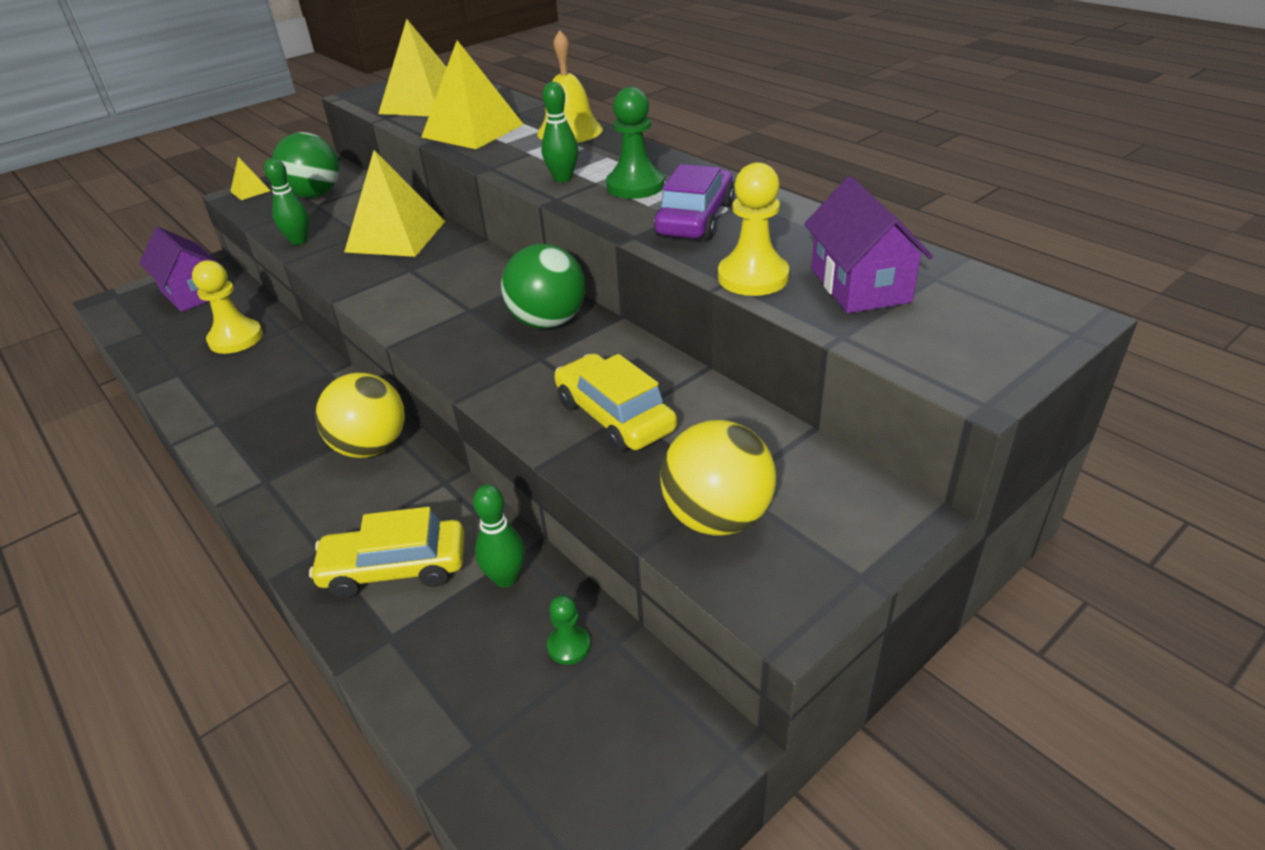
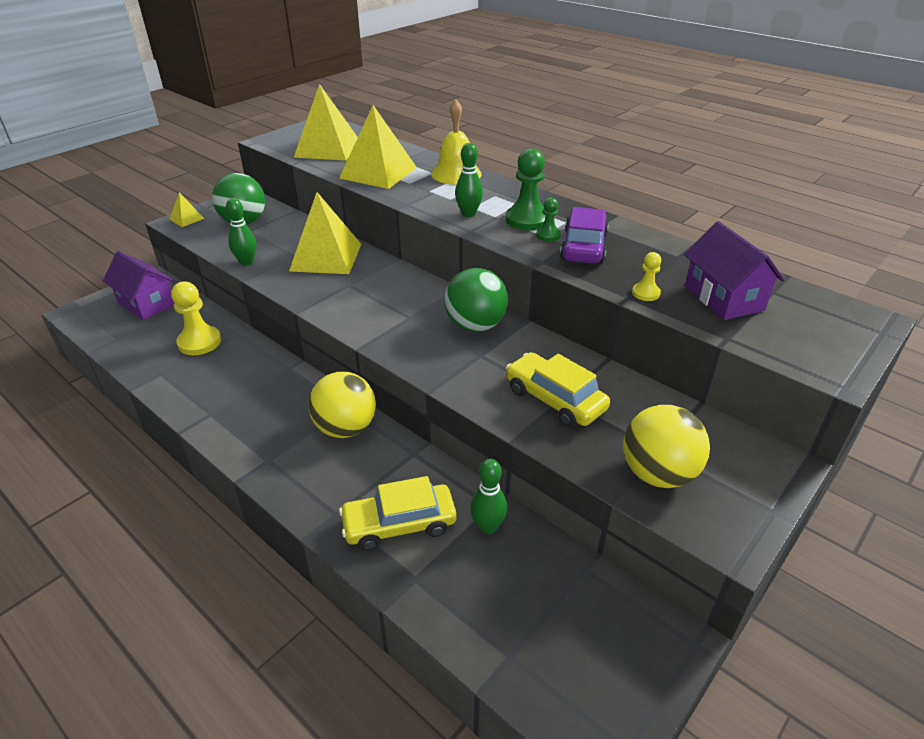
camera: 10 degrees left, 0 degrees up
(569, 646) = (553, 575): green pawn -> green pawn (548, 235)
(753, 277) = (645, 293): yellow pawn -> yellow pawn, size x0.53

